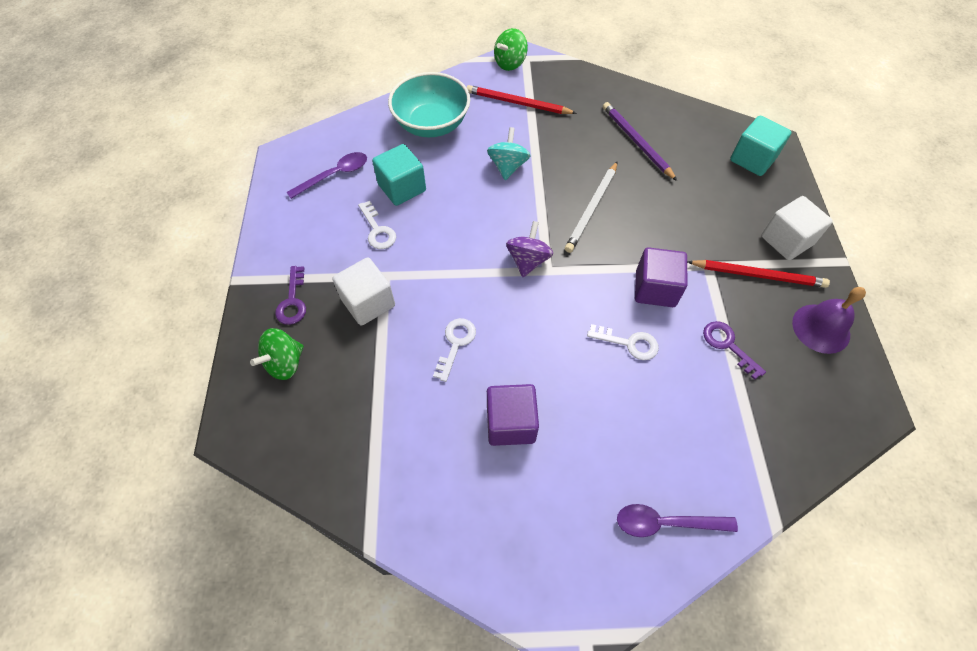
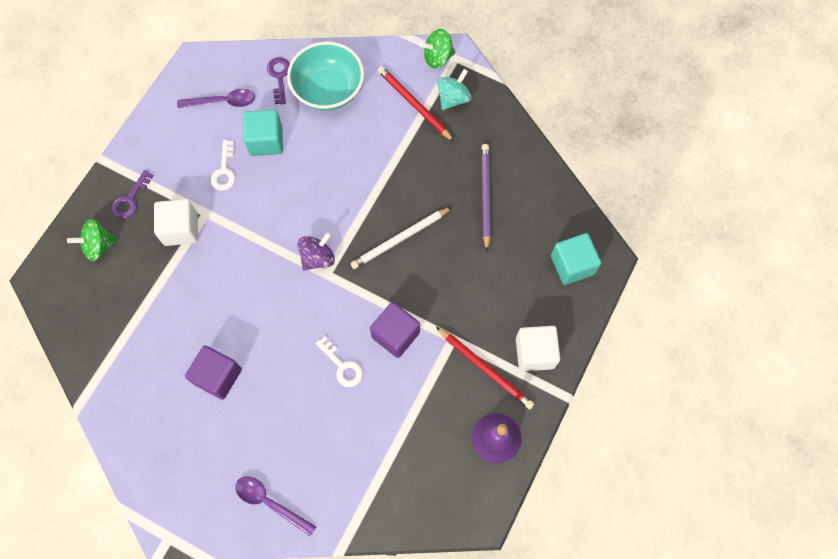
camera: 30 degrees right, 10 degrees up
(455, 343) = (220, 296): white key -> none
(508, 166) = (361, 164): turquoise spinning top -> turquoise spinning top (453, 98)
(727, 345) = (413, 409): purple key -> purple key (279, 77)

